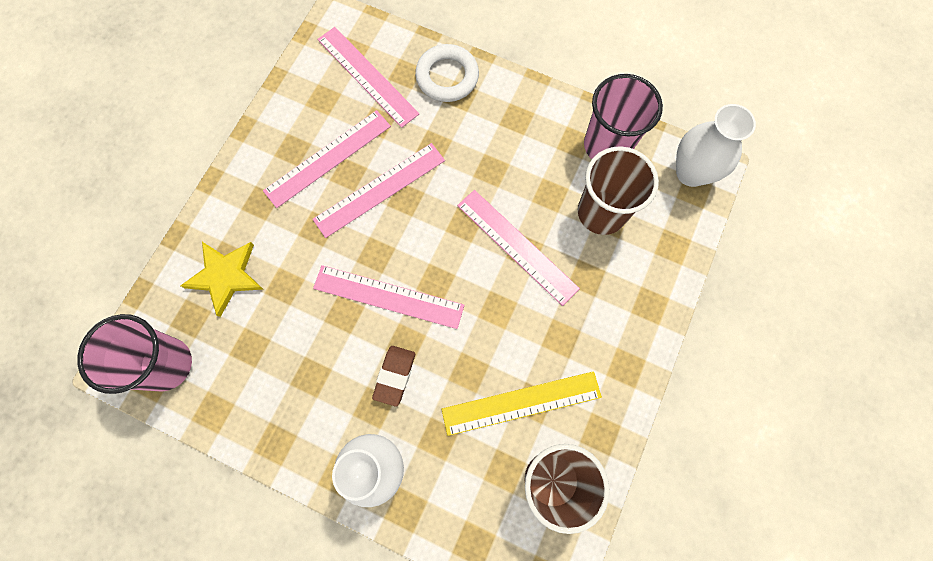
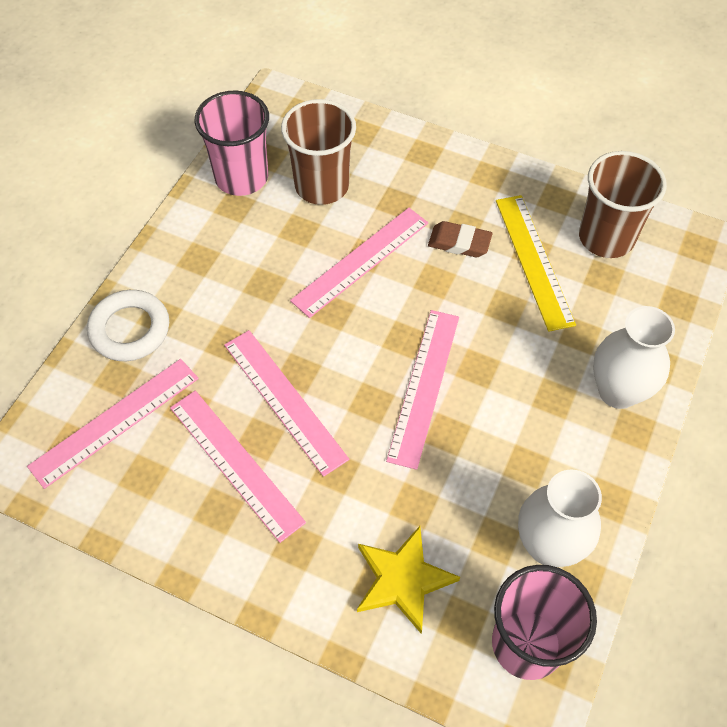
camera: 90 degrees left, 15 degrees down
(394, 376) = (517, 377): brown eraser -> brown eraser (459, 243)
(691, 172) = (279, 111): white vase -> white vase (548, 545)

